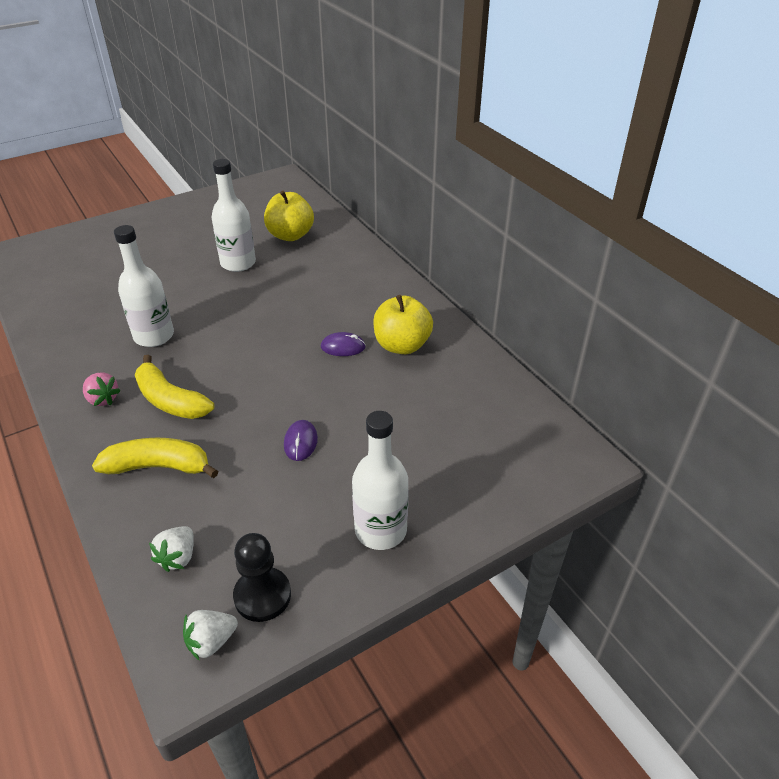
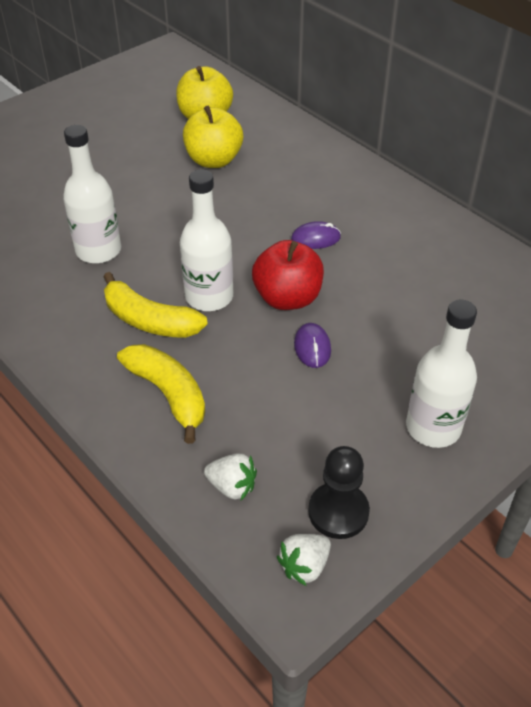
camera: 10 degrees left, 5 degrees up
(102, 399) = (71, 328): pink strawberry -> none
(159, 467) = (169, 394): yellow banana -> yellow banana turned 60 degrees clockwise
(178, 557) = (232, 486): white strawberry -> white strawberry turned 75 degrees counterclockwise
(238, 263) = (159, 156): white bottle -> white bottle (209, 296)
(297, 396) = (287, 298): none -> red apple
(402, 345) = (378, 229): yellow apple -> yellow apple (214, 160)

